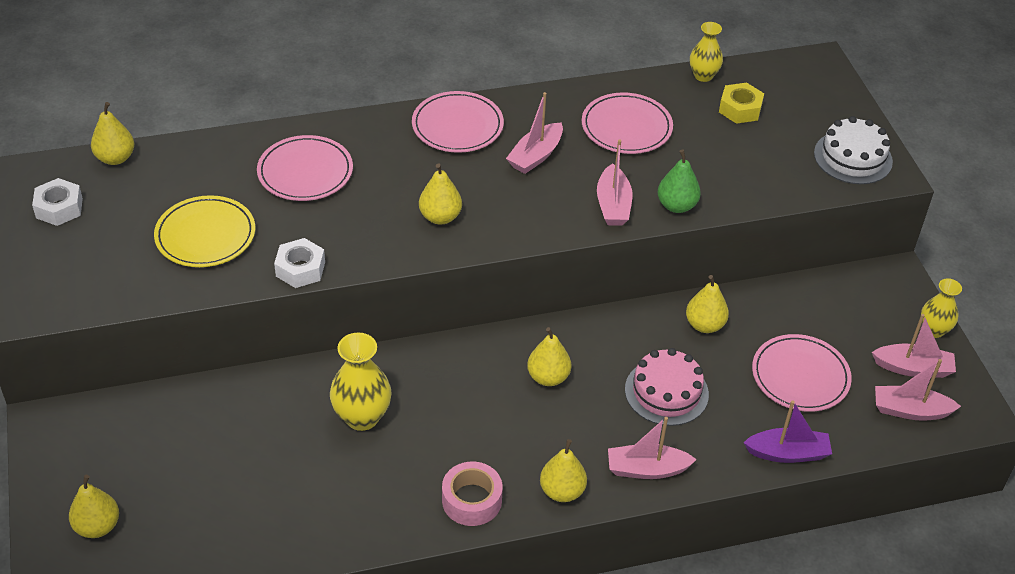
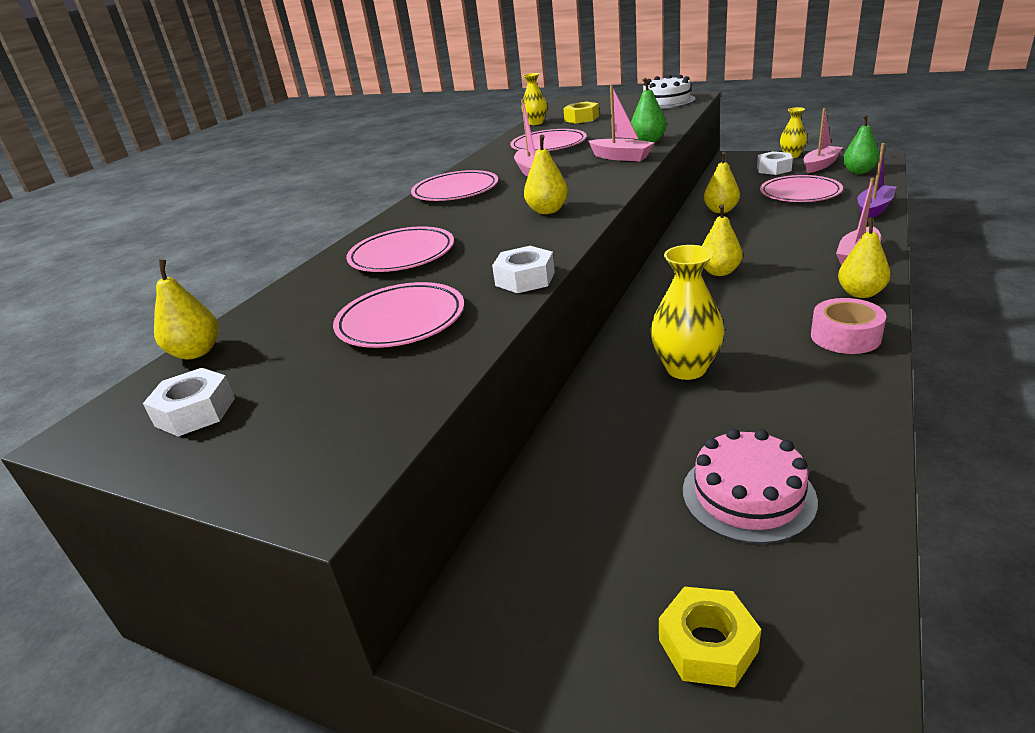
camera: 45 degrees left, 15 degrees down
(97, 526) = (708, 645): yellow pear -> yellow nut
(205, 235) = (401, 320): yellow plate -> pink plate
(666, 392) = (777, 234): pink cake -> pink cake (748, 495)
(871, 328) = (773, 169): none -> white nut
(910, 410) = (858, 171): pink boat -> green pear

